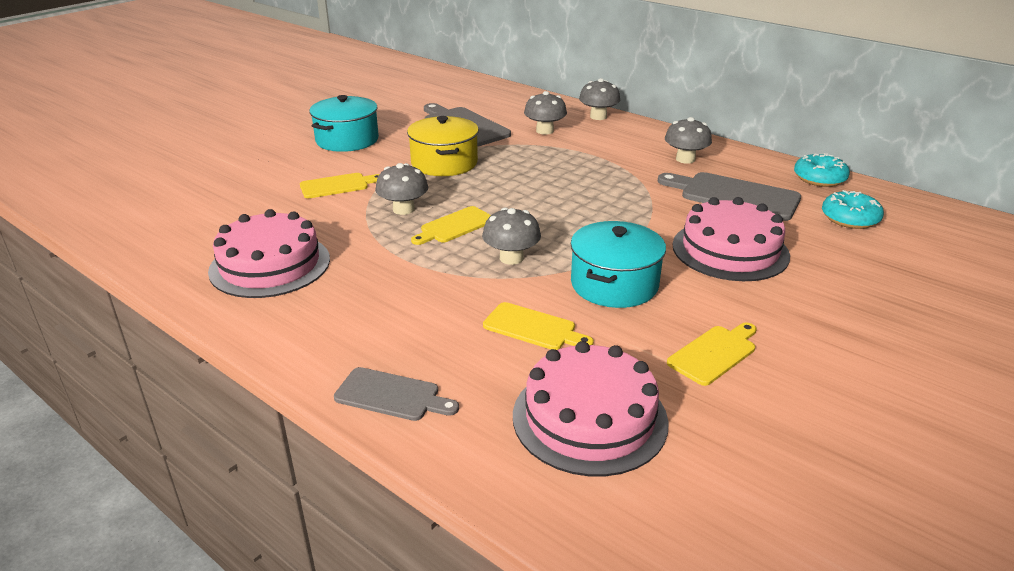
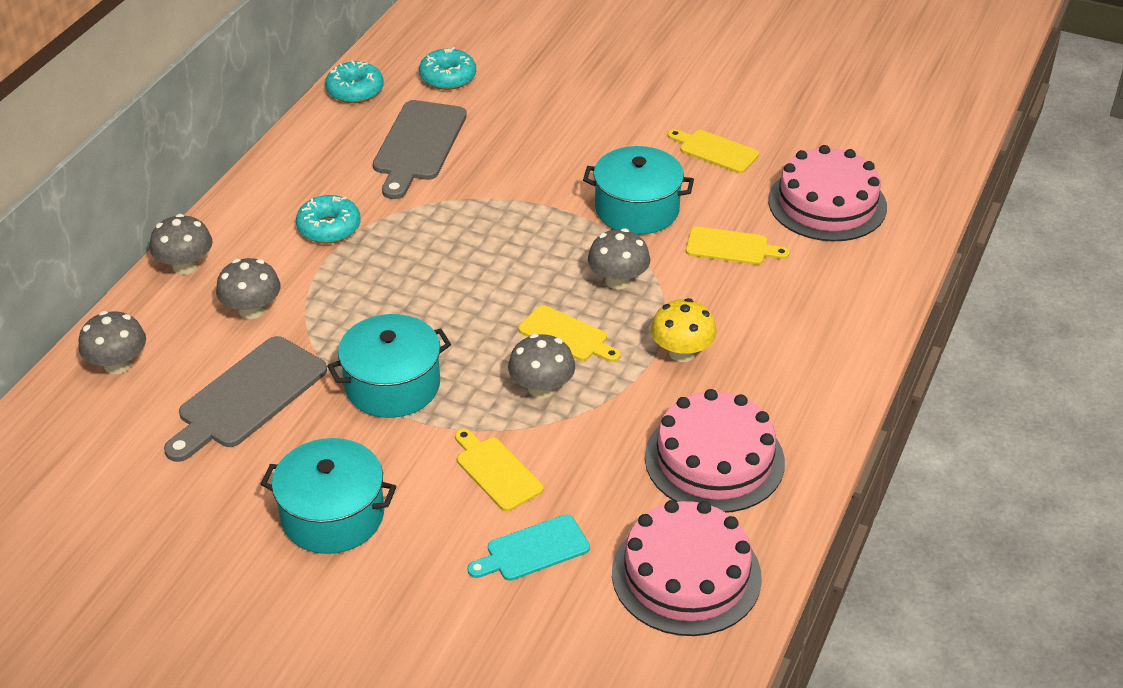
camera: 105 degrees left, 10 degrees up
(260, 189) = (533, 550): none -> turquoise cutting board
(391, 395) = (863, 307): grey cutting board -> none
(400, 272) = (682, 352): none -> yellow mushroom
(444, 163) = (392, 385): yellow pot -> turquoise pot
(533, 328) = (731, 247): yellow cutting board -> yellow cutting board turned 90 degrees clockwise
(626, 157) = (329, 228): none -> turquoise donut
(685, 159) = (325, 182): grey mushroom -> grey mushroom (118, 364)
(730, 250) = (542, 146): pink cake -> pink cake (686, 575)

